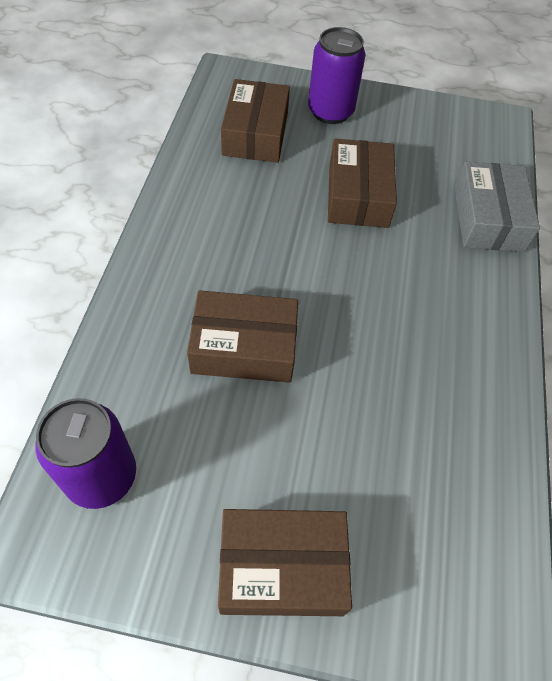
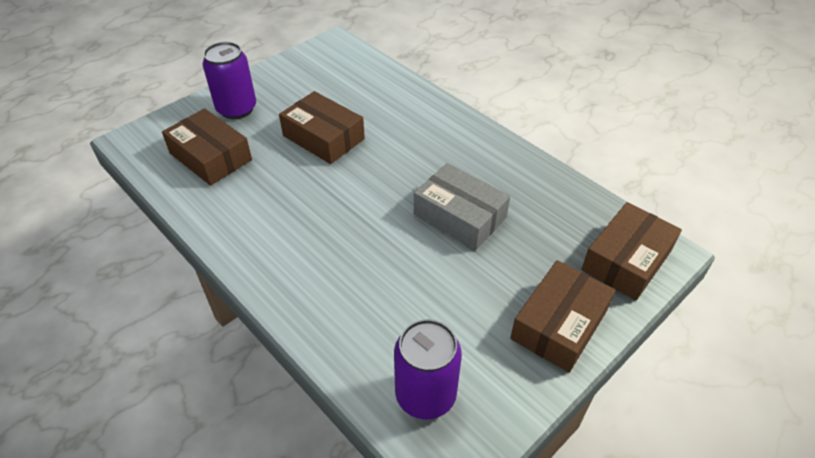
camera: 50 degrees left, 10 degrees down
(244, 347) = (389, 261): brown box -> brown box (626, 260)
(488, 218) = (401, 93): grey box -> grey box (459, 216)

